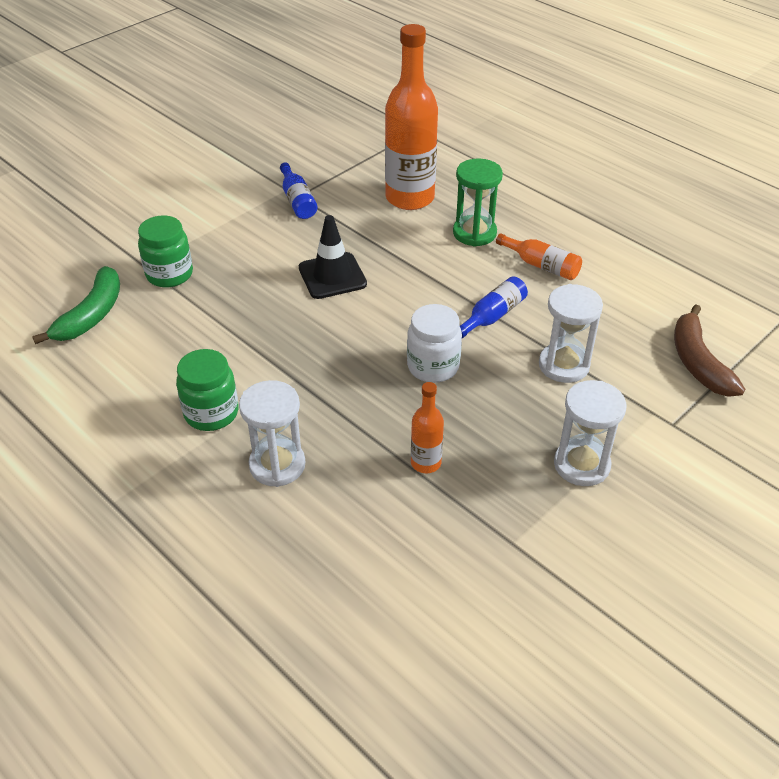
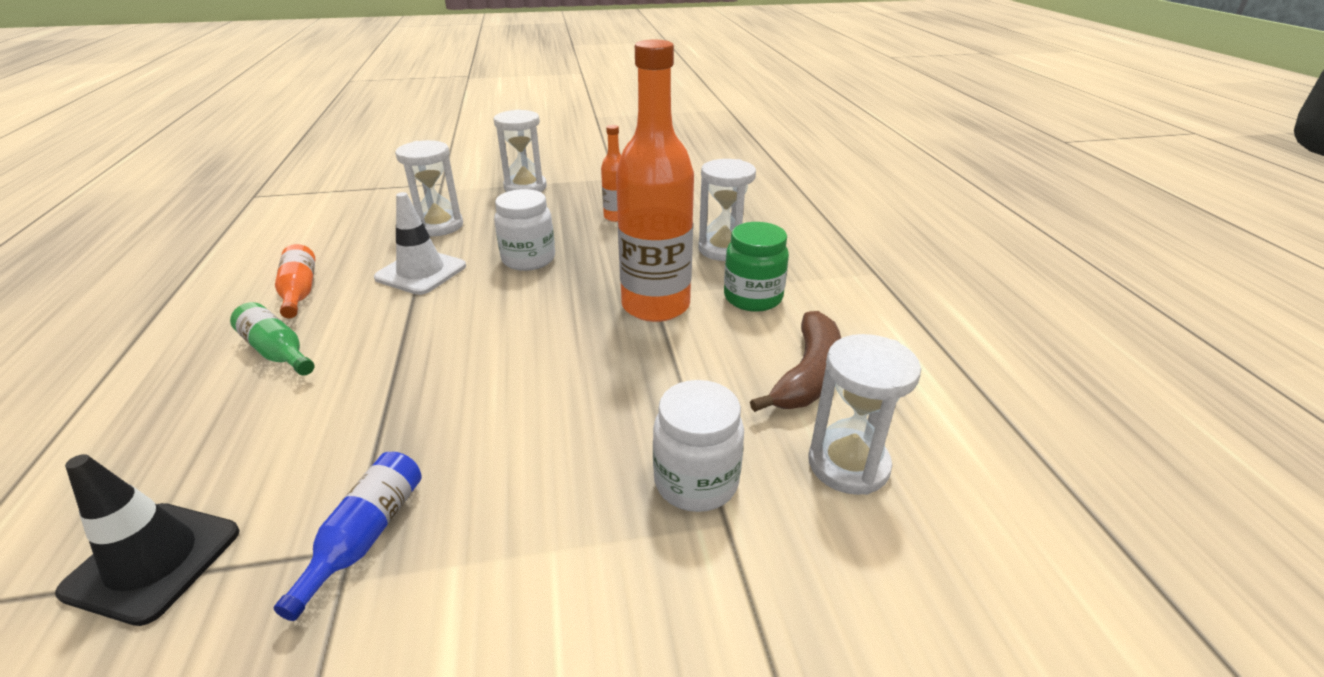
camera: 145 degrees left, 10 degrees down
(91, 315) = (848, 464): green banana -> white hourglass
(169, 274) = (696, 482): green jar -> white jar
(332, 276) = (495, 374): black traffic cone -> black traffic cone (153, 561)
(410, 198) = (234, 443): orange bottle -> orange bottle (655, 305)
(474, 233) = (277, 351): green hourglass -> green bottle
(492, 316) = (421, 272): blue bottle -> white traffic cone
(698, 362) = (359, 198): brown banana -> brown banana (808, 375)

